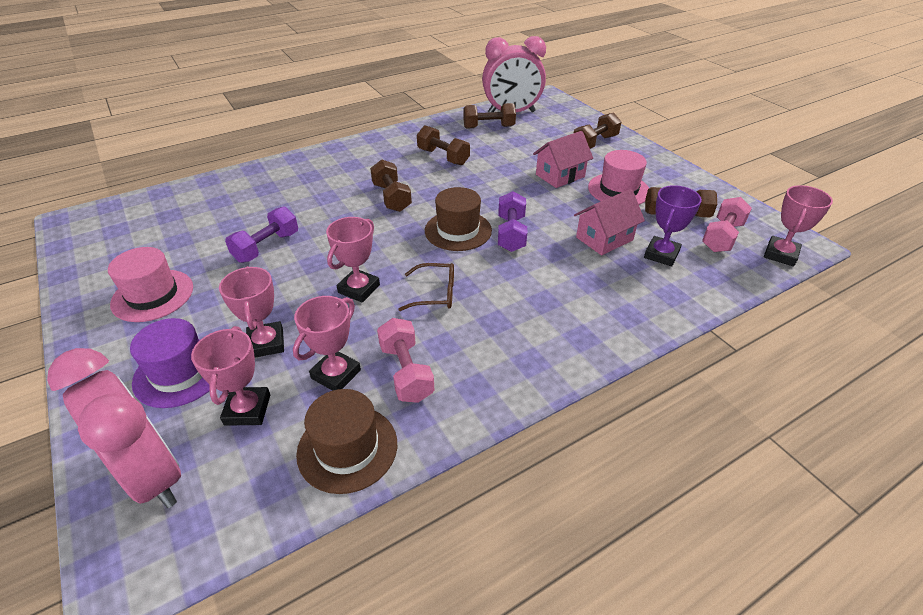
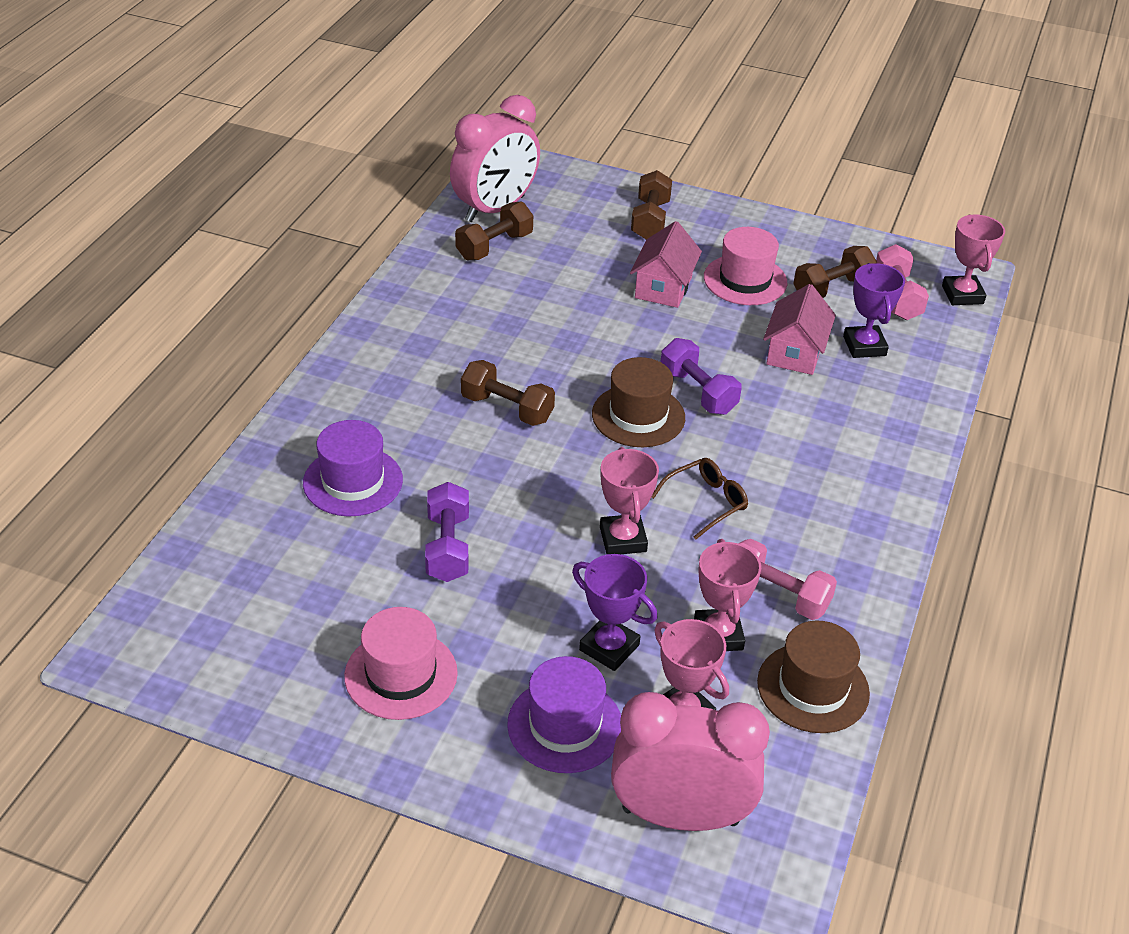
camera: 40 degrees left, 0 degrees up
(266, 343) = (609, 647): pink trophy -> purple trophy
(271, 197) = (353, 481): none -> purple hat
(443, 157) = (494, 320): brown dumbbell -> none

